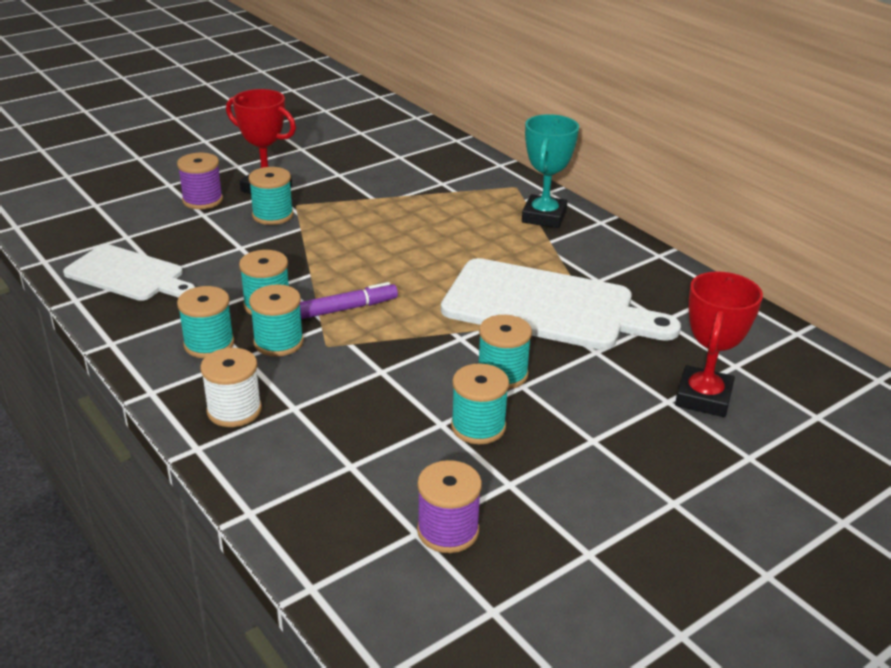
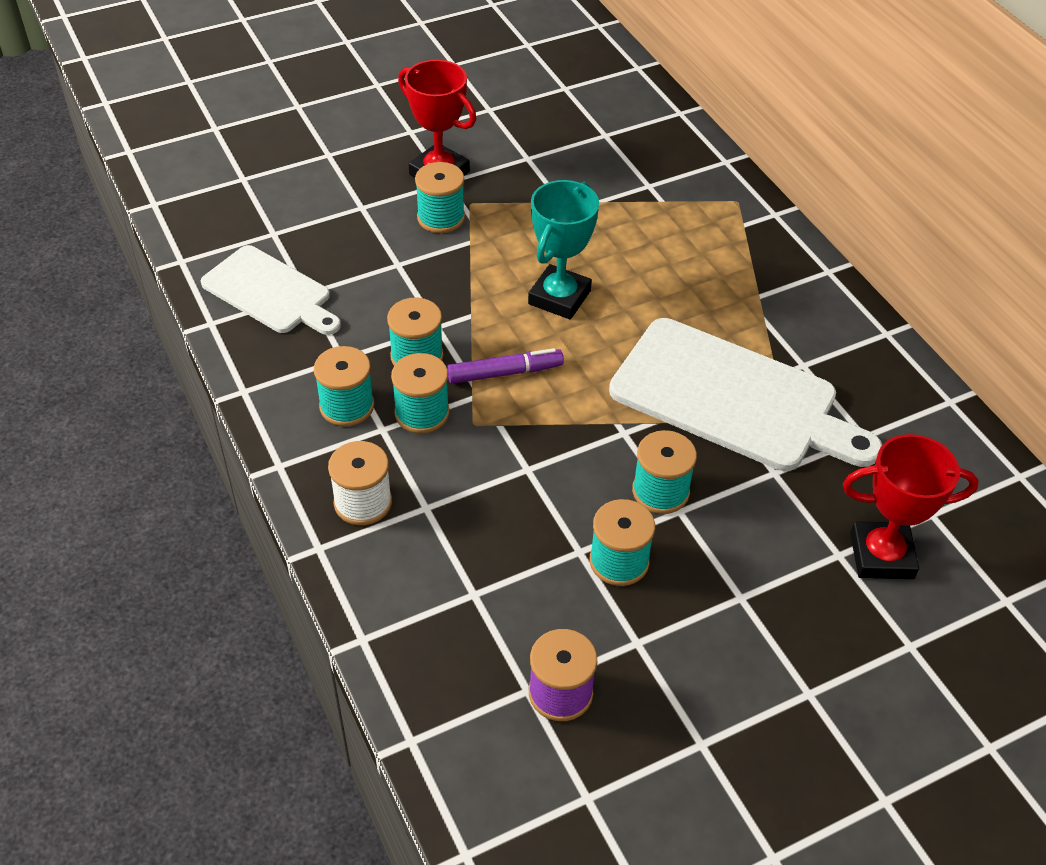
camera: 10 degrees right, 15 degrees up
(202, 200) = (364, 184): purple spool -> none
(544, 217) = (761, 255): turquoise trophy -> turquoise trophy (559, 297)
(703, 397) = (881, 555): red trophy -> red trophy turned 60 degrees clockwise

